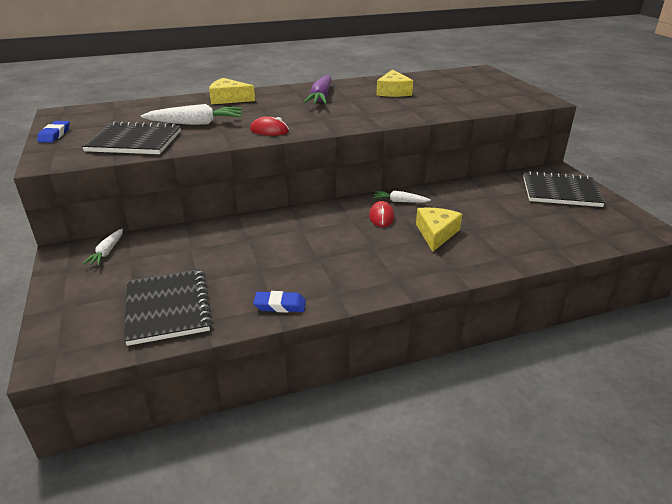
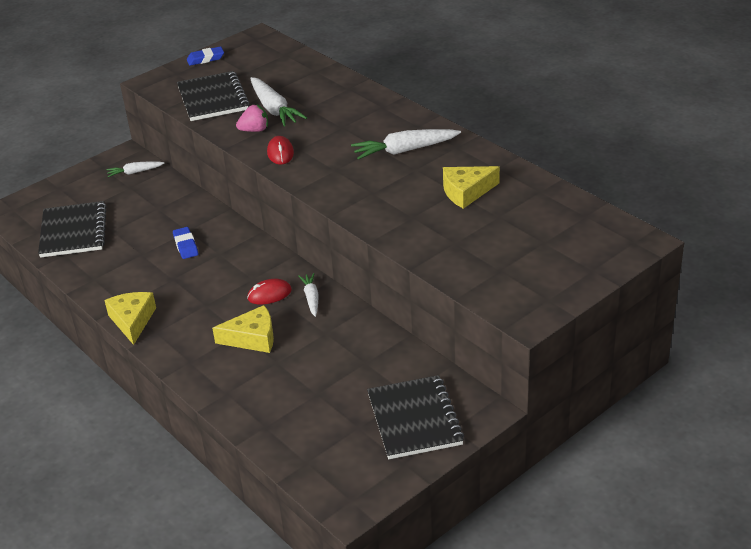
camera: 70 degrees right, 5 degrees up
(168, 308) = (73, 231): black notebook -> black notebook turned 60 degrees counterclockwise
(218, 134) = (254, 130): none -> pink strawberry
(228, 99) = (356, 100): yellow cheese -> yellow cheese (132, 321)
(280, 305) = (95, 281): blue eraser -> blue eraser (186, 246)
(321, 97) = (404, 150): purple carrot -> white carrot

